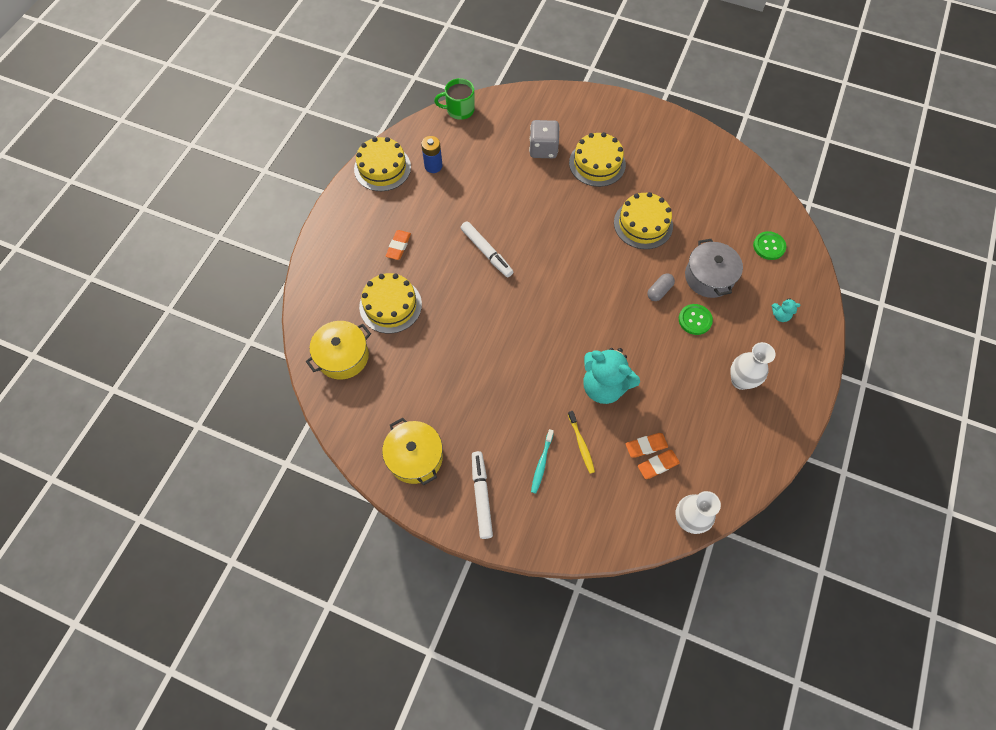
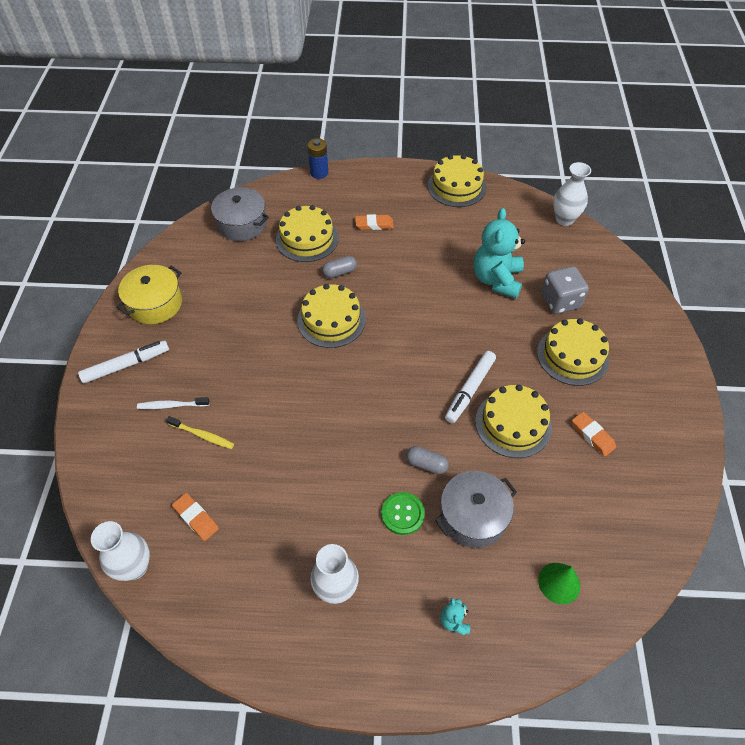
camera: 70 degrees right, 10 degrees down
(343, 356) = (242, 224): yellow pot -> grey pot
(433, 166) = (481, 221): blue battery -> blue battery (319, 173)
(444, 291) = (340, 272): none -> grey capsule
(459, 110) = (564, 219): green mug -> white vase
(486, 252) = (400, 291): white marker -> white marker (470, 390)
(496, 313) = (331, 320): none -> yellow cake
(541, 463) = (172, 405): turquoise toothbrush -> white toothbrush
(581, 444) = (202, 435): yellow toothbrush -> yellow toothbrush turned 120 degrees counterclockwise
(604, 386) = (278, 439): turquoise teddy bear -> turquoise teddy bear (496, 280)
(646, 446) = (216, 500): orange eraser -> orange eraser (592, 435)
(769, 246) = (559, 583): green button -> green cone

